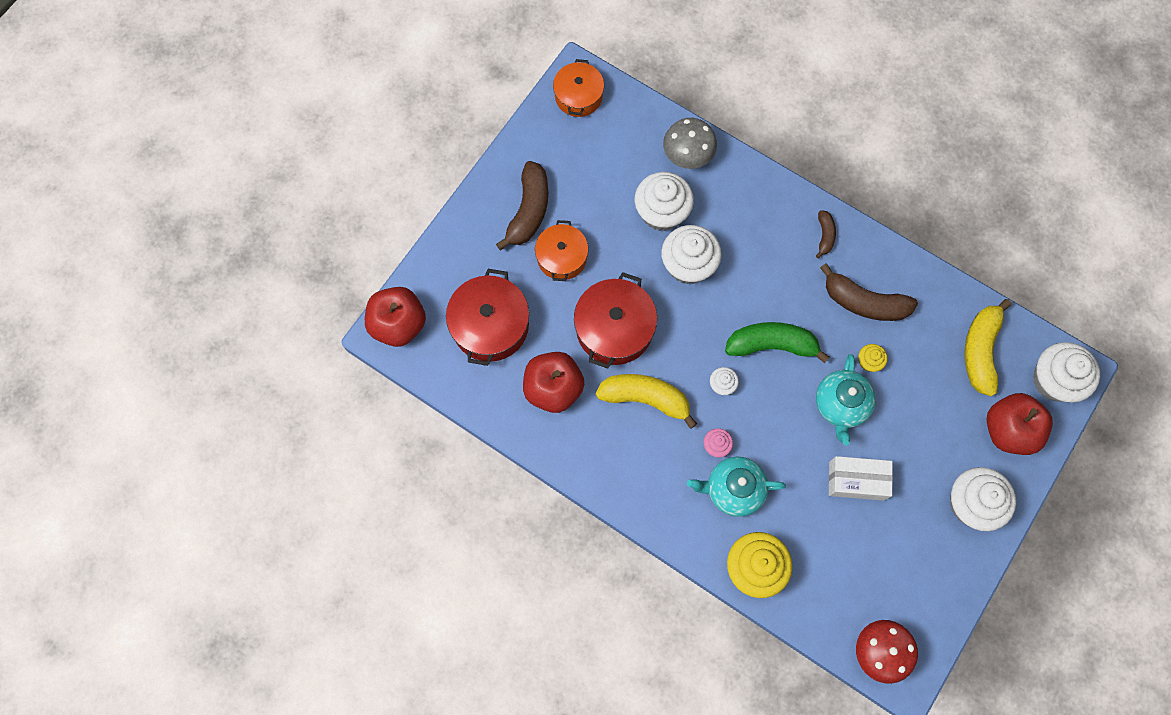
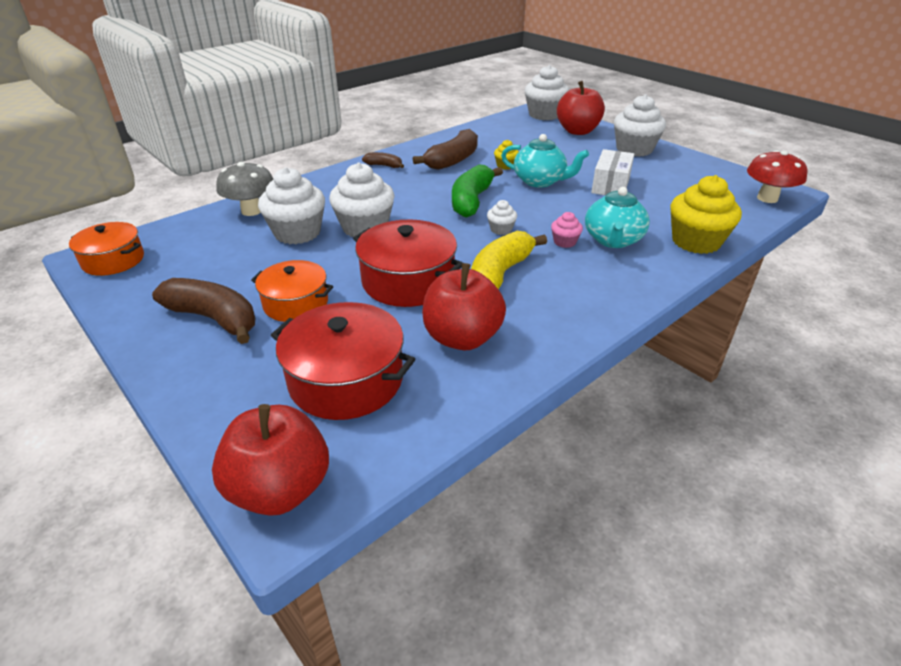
camera: 75 degrees left, 35 degrees down
(980, 350) = (513, 130): yellow banana -> none

